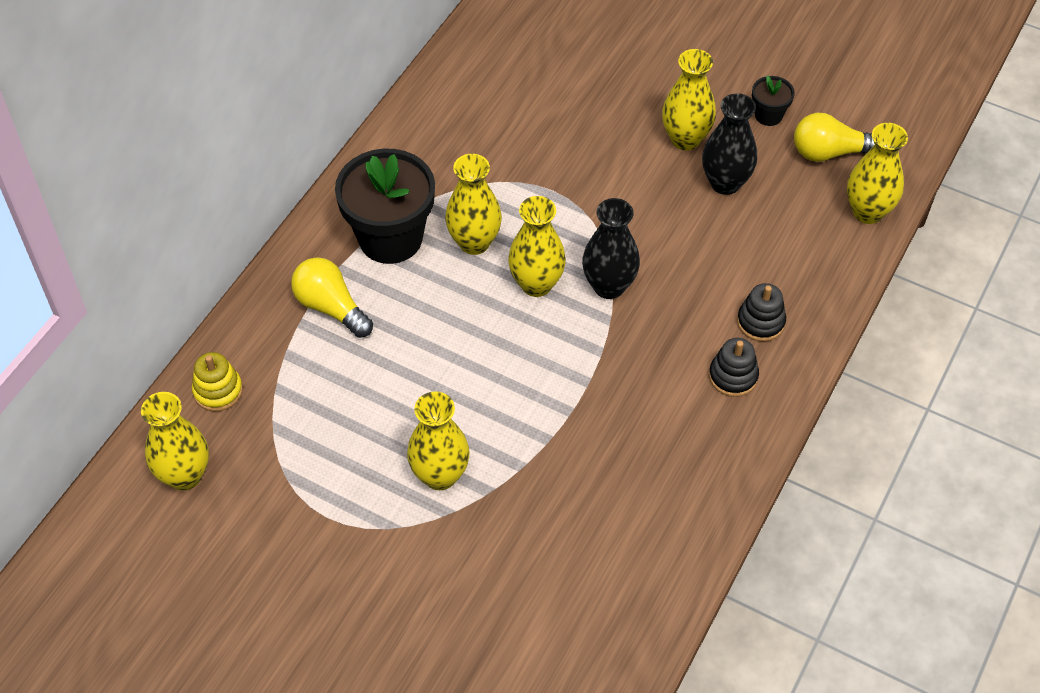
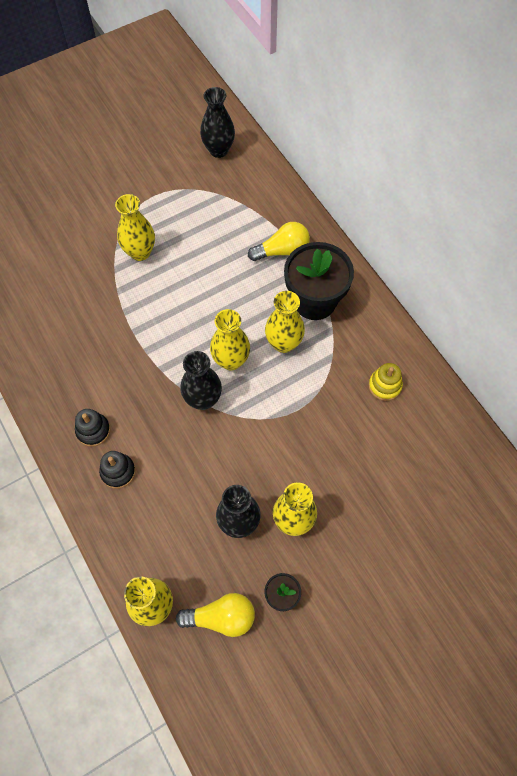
camera: 120 degrees right, 10 degrees up
(185, 475) = (218, 150): yellow vase -> black vase
(218, 391) = (260, 181): yellow stacking toy -> yellow stacking toy (384, 386)
(829, 152) = (221, 617): yellow light bulb -> yellow light bulb turned 60 degrees clockwise

